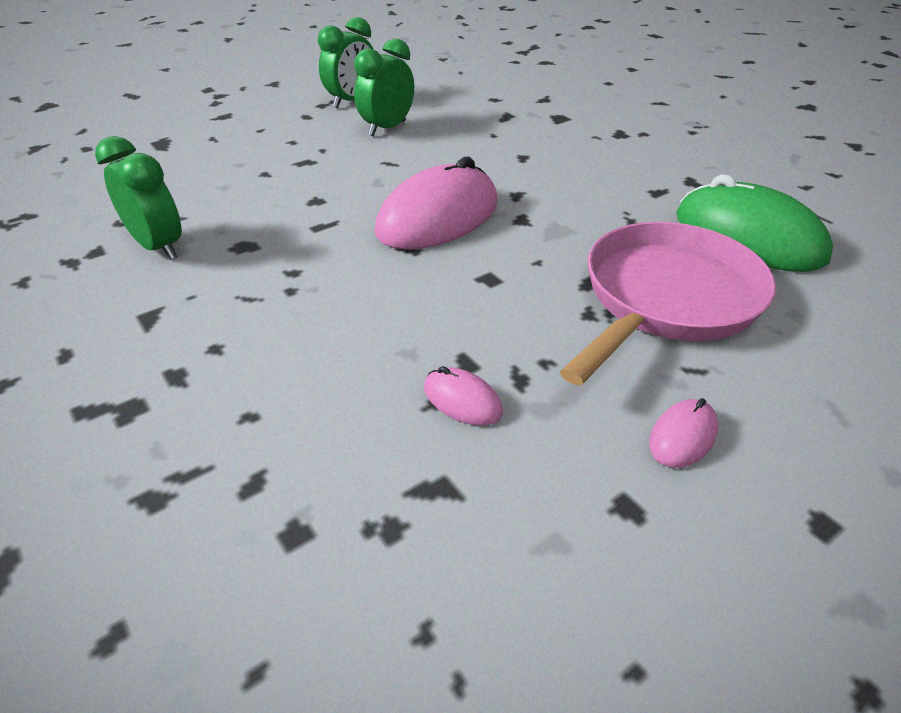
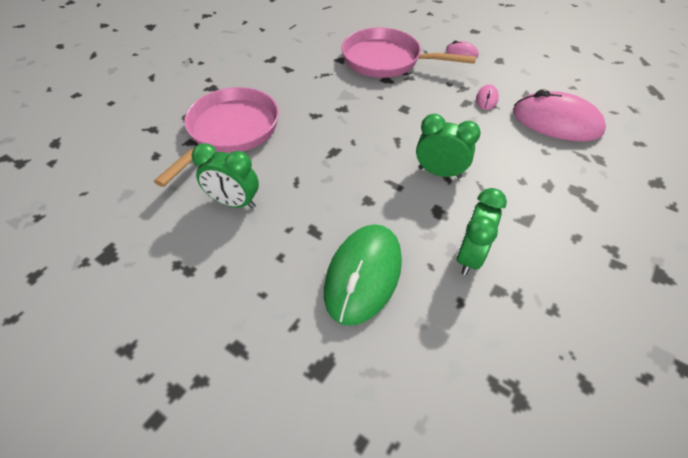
camera: 110 degrees left, 10 degrees up
(351, 101) = (176, 249): green clock -> green clock (439, 172)
(438, 217) = (358, 139): pink mouse -> pink mouse (556, 122)
(513, 137) = (230, 131): none -> pink pan
(748, 237) = (322, 43): green mouse -> green mouse (363, 275)

